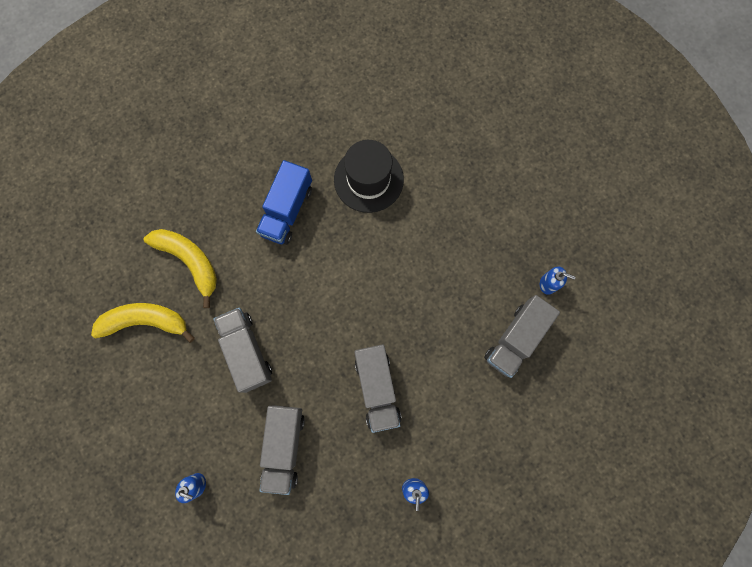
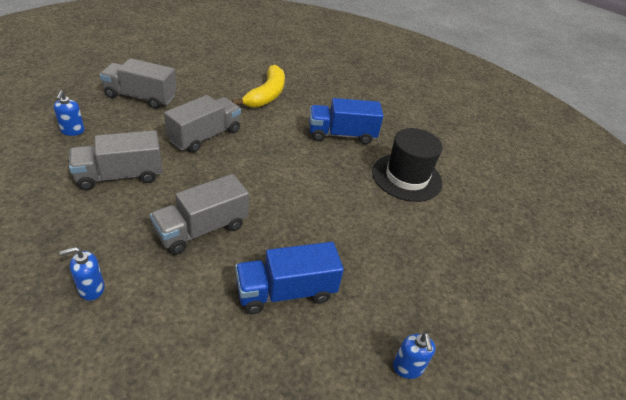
camera: 60 degrees right, 35 degrees down
(145, 321) = (207, 83): yellow banana -> none
(462, 342) = (286, 292): none -> blue truck
(515, 339) = (316, 349): grey truck -> grey truck (141, 97)

